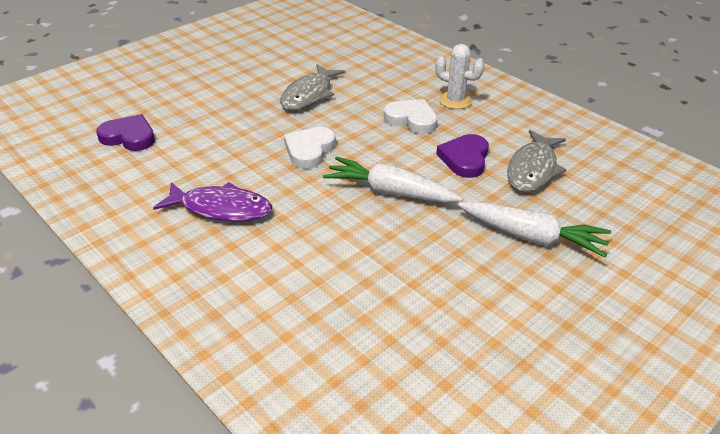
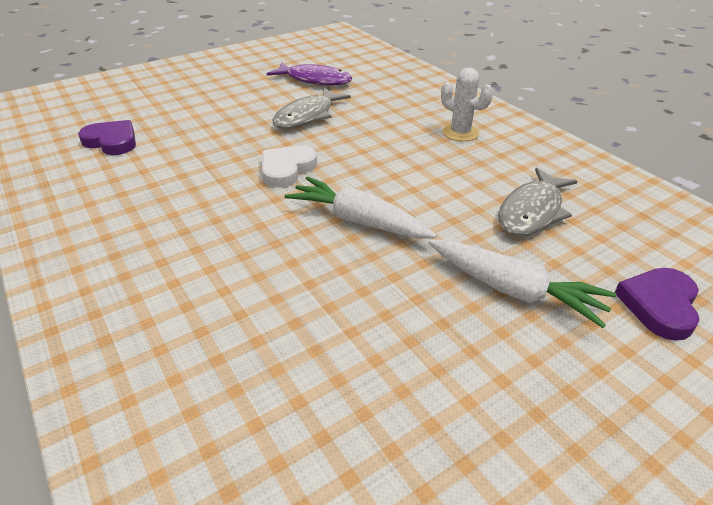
camera: 10 degrees right, 0 degrees up
(221, 209) = (168, 220): purple fish -> purple fish (314, 80)
(411, 119) = (407, 147): white heart -> none
(465, 159) = (454, 193): purple heart -> purple heart (659, 305)

